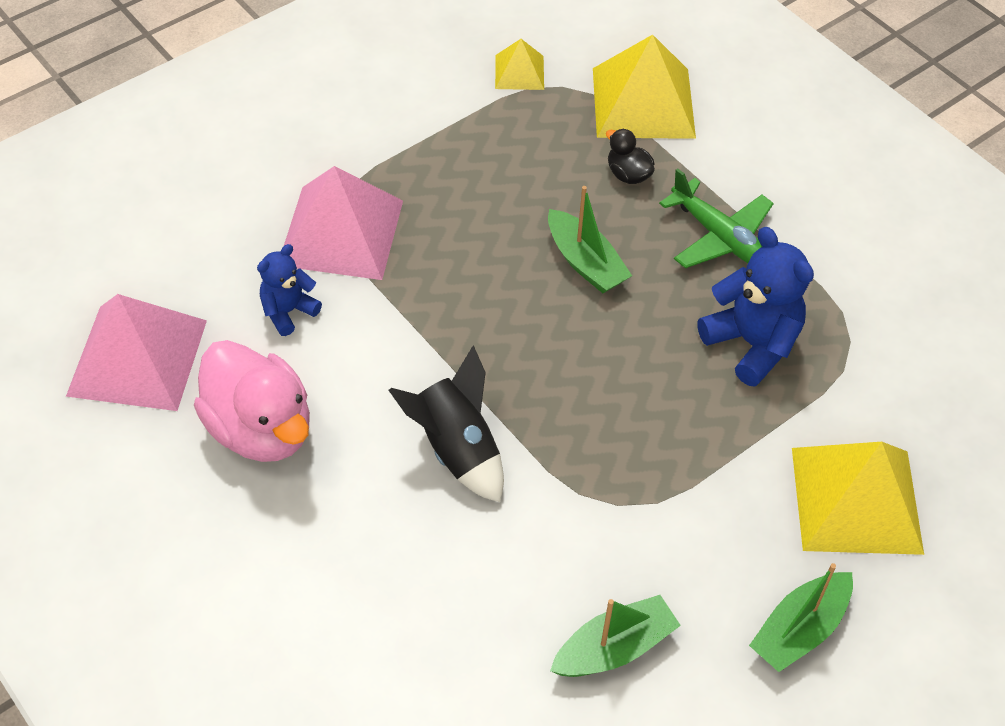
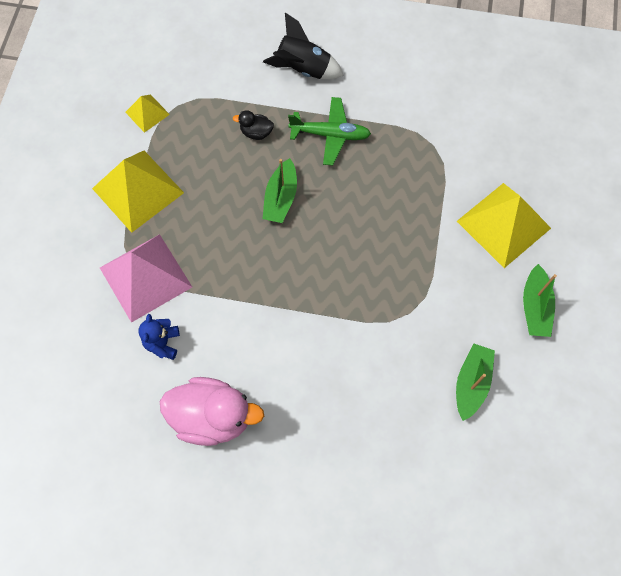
camera: 40 degrees left, 15 degrees up
(137, 357) = (111, 433): pink pyramid -> none
(456, 449) = (315, 347): black rocket -> black rocket (303, 69)
(585, 262) = (281, 198): green boat -> green boat turned 90 degrees clockwise
(643, 102) = (226, 85): yellow pyramid -> yellow pyramid (138, 190)
(752, 344) = (394, 181): blue teddy bear -> none

